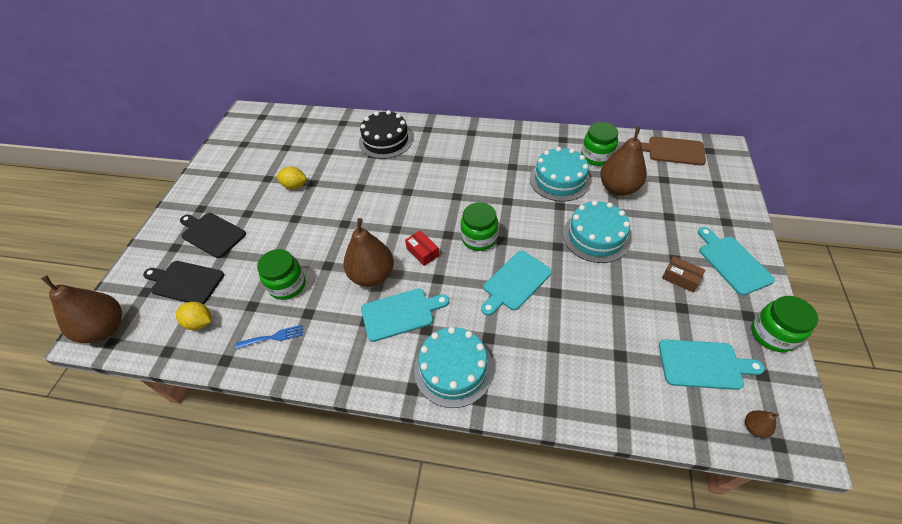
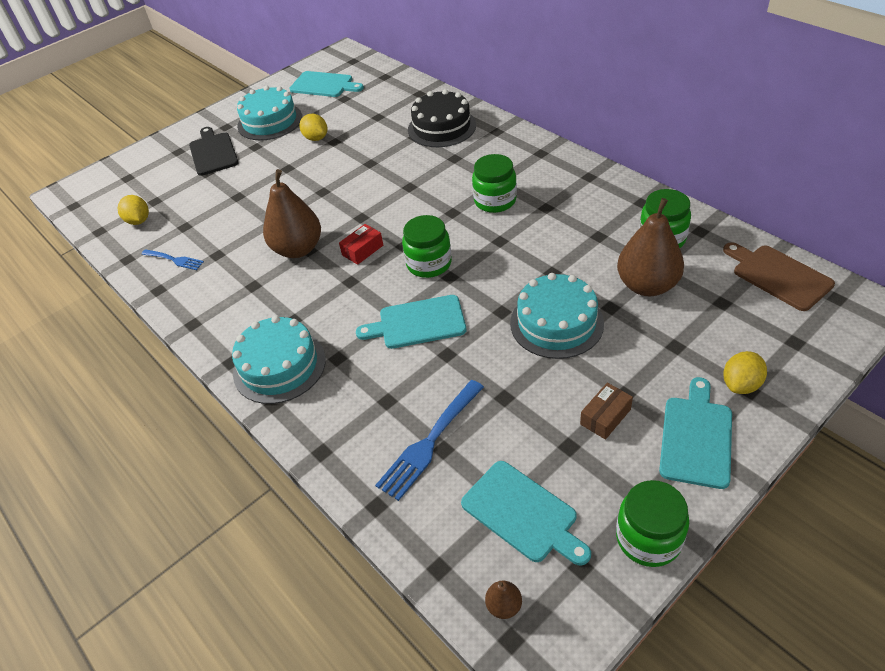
camera: 40 degrees right, 5 degrees down
(105, 328) = (79, 193): brown pear -> none
(185, 282) = (159, 183): black cutting board -> none
(287, 285) = (225, 223): green jar -> green jar (495, 201)
(400, 313) = (286, 294): turquoise cutting board -> turquoise cutting board (324, 85)
(422, 252) = (362, 250): red box -> red box turned 45 degrees clockwise
(559, 180) = (584, 245): turquoise cake -> turquoise cake (270, 121)
(608, 356) = (429, 442): none -> blue fork
(680, 278) = (605, 417): brown box -> brown box turned 60 degrees clockwise
(720, 220) = (741, 384): none -> yellow lemon

